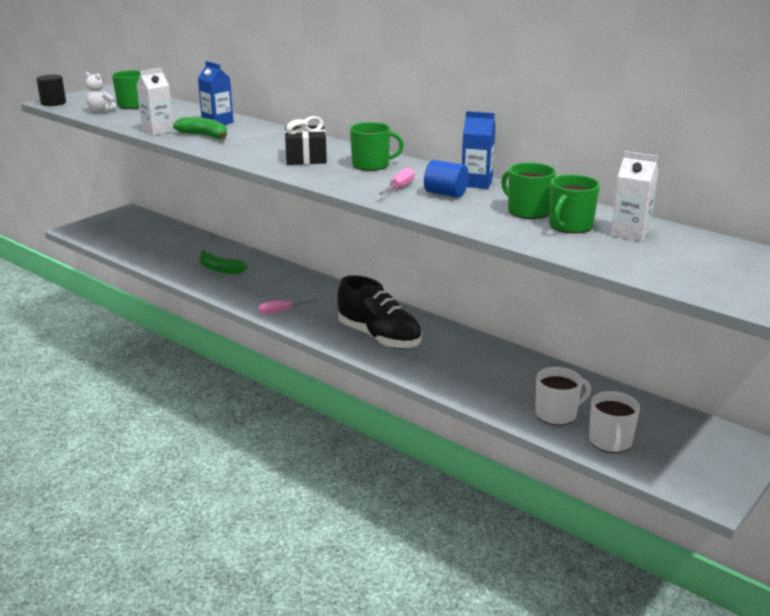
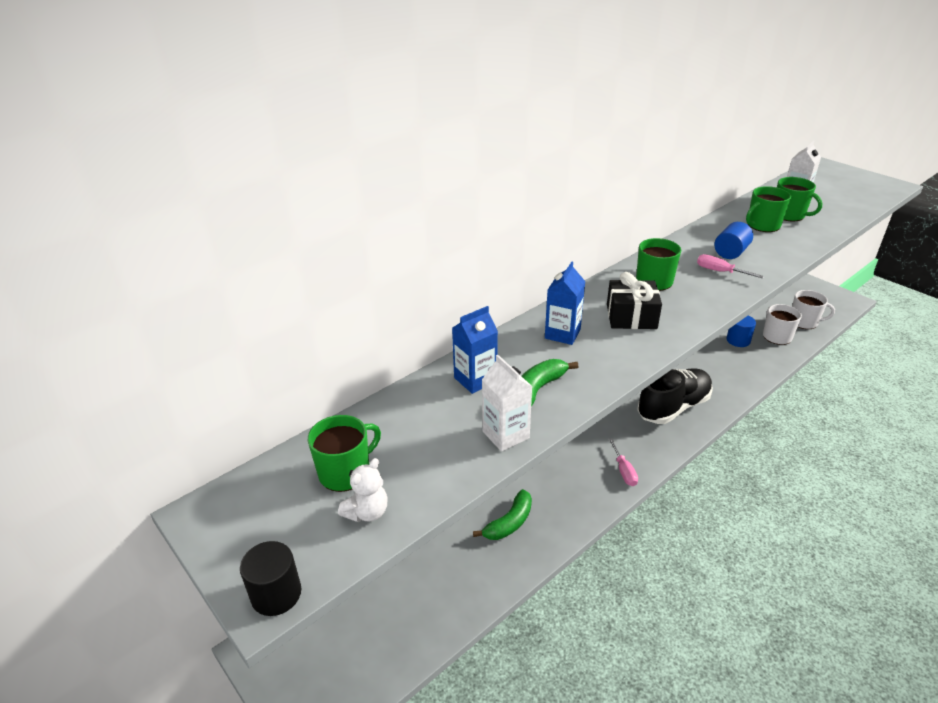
camera: 80 degrees left, 10 degrees up
(476, 183) = (699, 237): blue carton -> blue carton (562, 334)
(530, 384) = (738, 340): none -> blue cylinder

